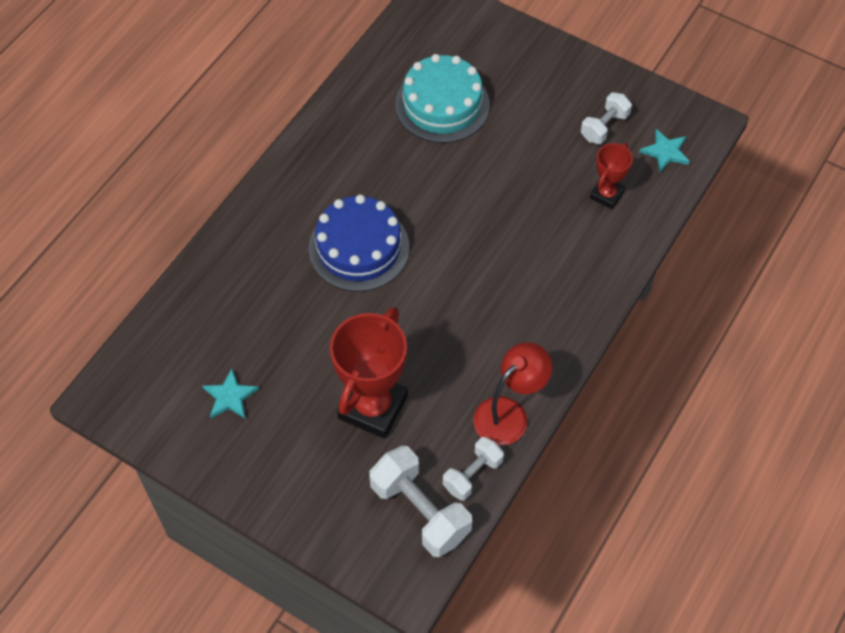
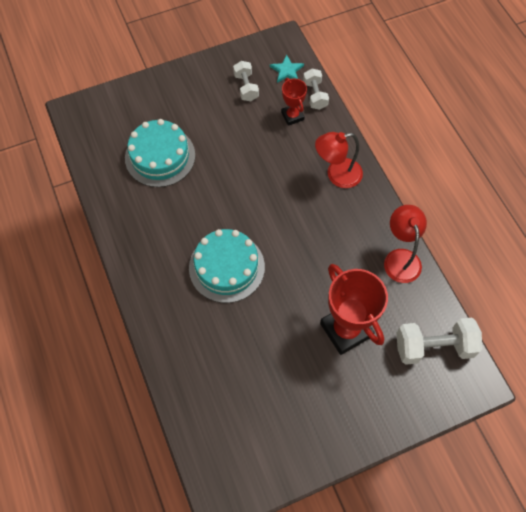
camera: 55 degrees left, 5 degrees up
(230, 397) = (279, 411): turquoise star -> none
(359, 248) = (226, 267): blue cake -> turquoise cake
(472, 474) = (428, 303): white dumbbell -> white dumbbell (315, 95)
(565, 285) = (337, 175): none -> red lamp

